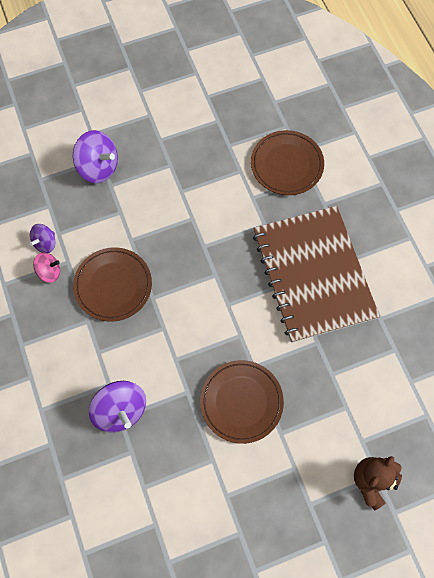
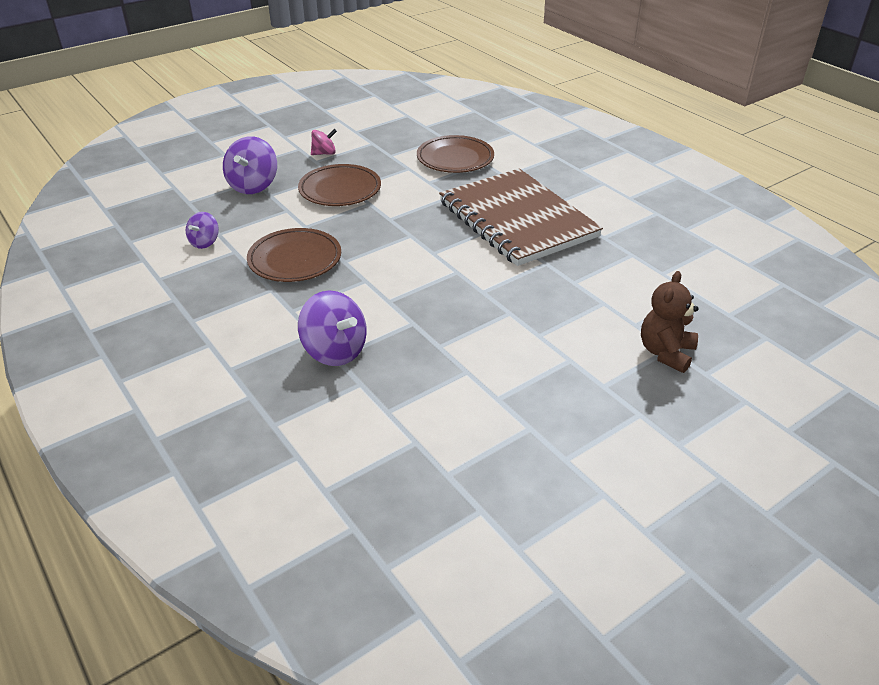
camera: 15 degrees left, 30 degrees down
(49, 272) = (214, 261): pink spinning top -> pink spinning top (324, 153)
(98, 167) = (253, 185): purple spinning top -> purple spinning top turned 90 degrees clockwise
(241, 402) = (481, 319): brown plate -> brown plate (340, 190)

